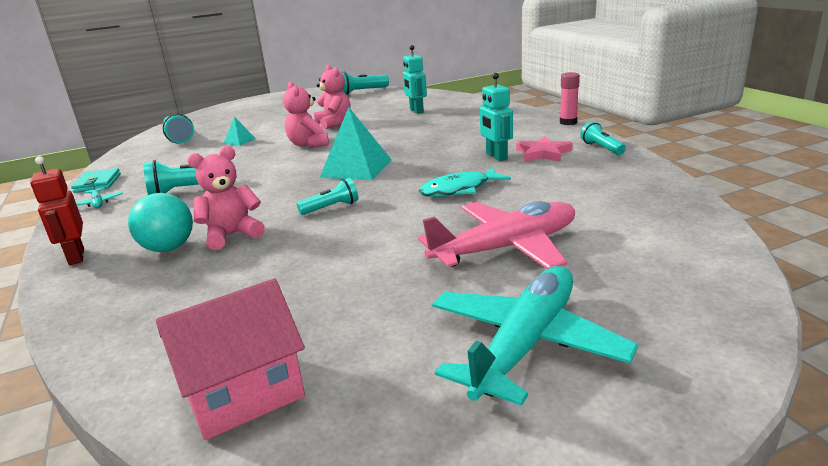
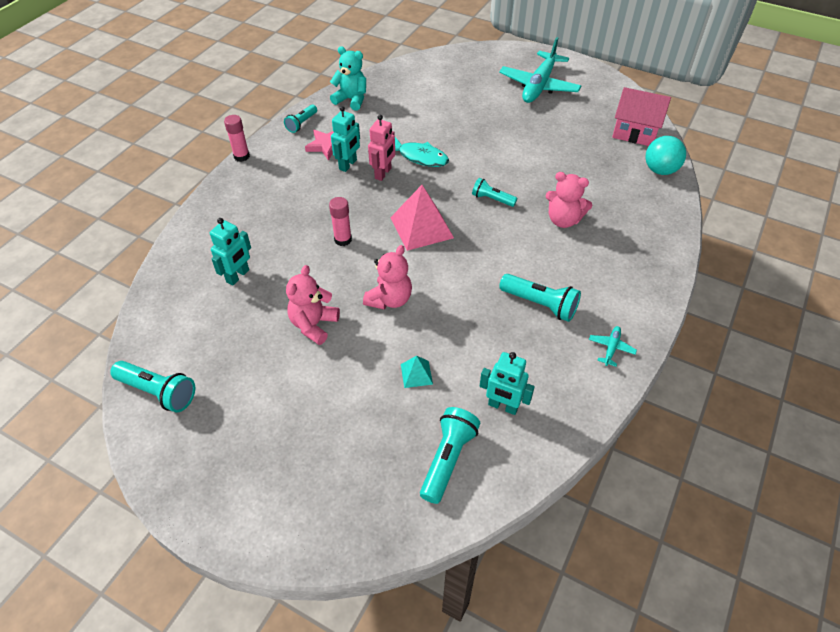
camera: 130 degrees left, 25 degrees up
(76, 257) = (656, 274): red robot -> none
(98, 183) = (592, 397): turquoise wallet -> none
(164, 157) = (503, 406): none -> turquoise robot
(168, 248) = (603, 237): turquoise ball -> turquoise ball (660, 170)
(356, 168) = (421, 227): turquoise pyramid -> pink pyramid
(396, 140) = (343, 239): none -> pink glue stick
(458, 168) = (383, 173): none -> pink robot
(506, 248) = (475, 114): pink plane -> none
(525, 344) = (539, 86): turquoise plane -> turquoise plane turned 60 degrees counterclockwise
(632, 178) = (351, 100): none -> turquoise teddy bear

